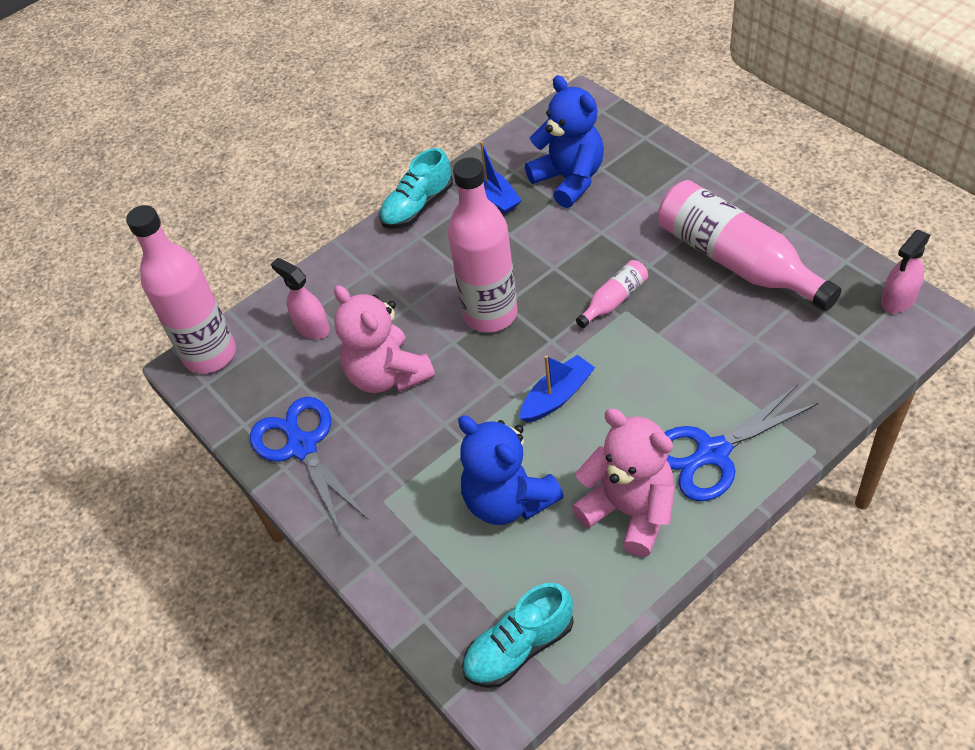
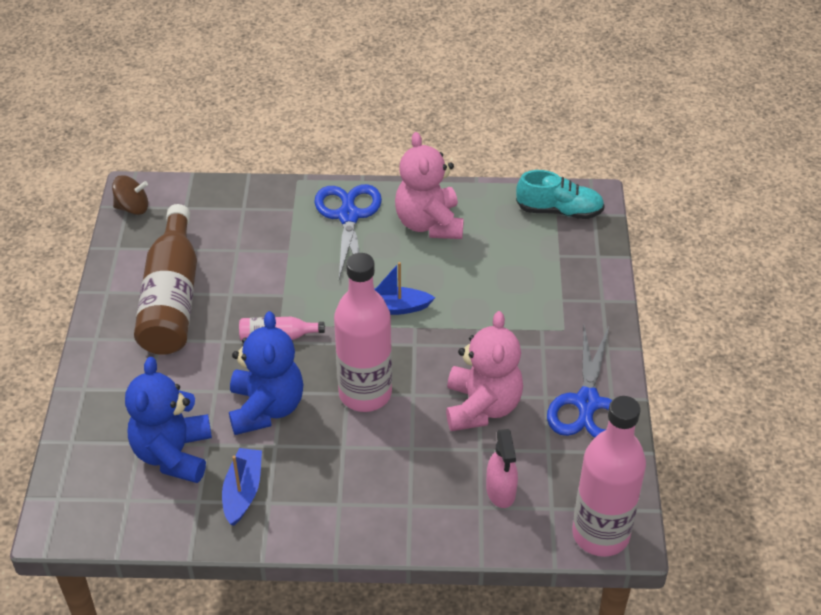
camera: 145 degrees left, 5 degrees down
(418, 207) = (308, 535): turquoise shoe -> none
(508, 500) = (488, 276): blue teddy bear -> blue teddy bear (266, 408)
(712, 452) = (348, 216): blue scissors -> blue scissors turned 105 degrees counterclockwise
(736, 261) = (171, 298): pink bottle -> brown bottle
(898, 300) = (132, 208): pink spray bottle -> brown spinning top

